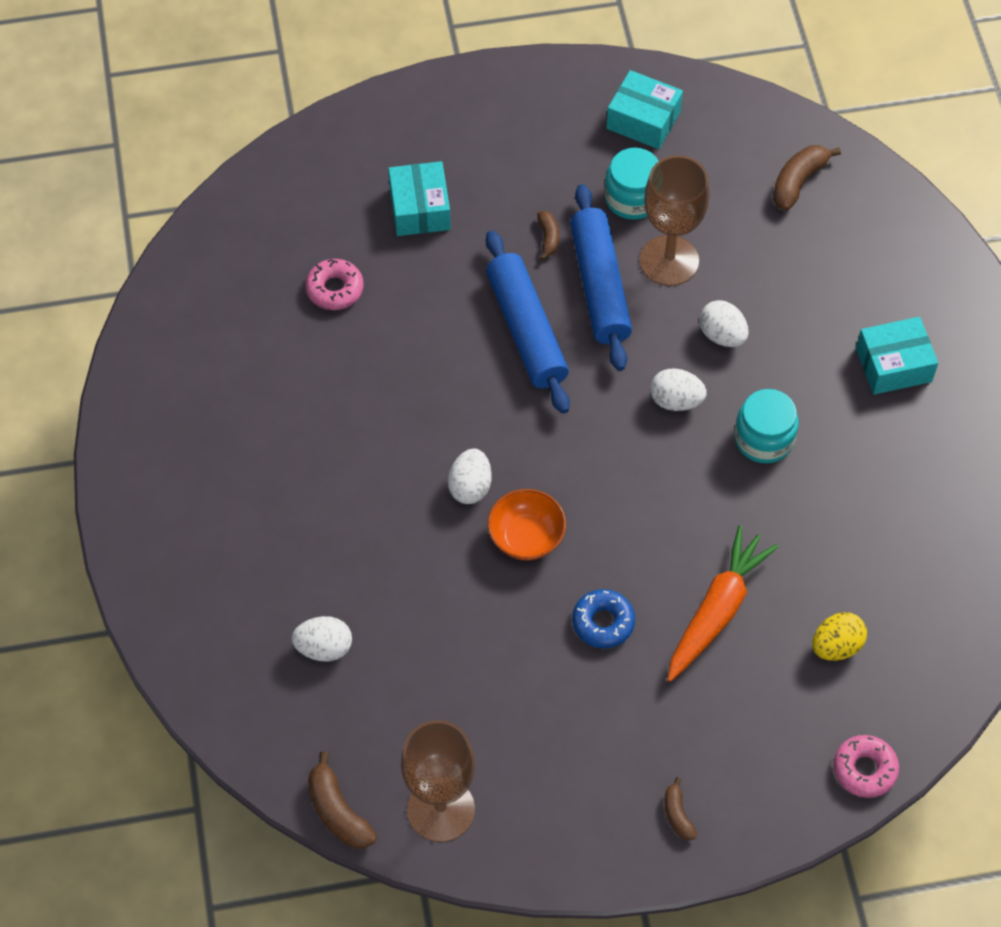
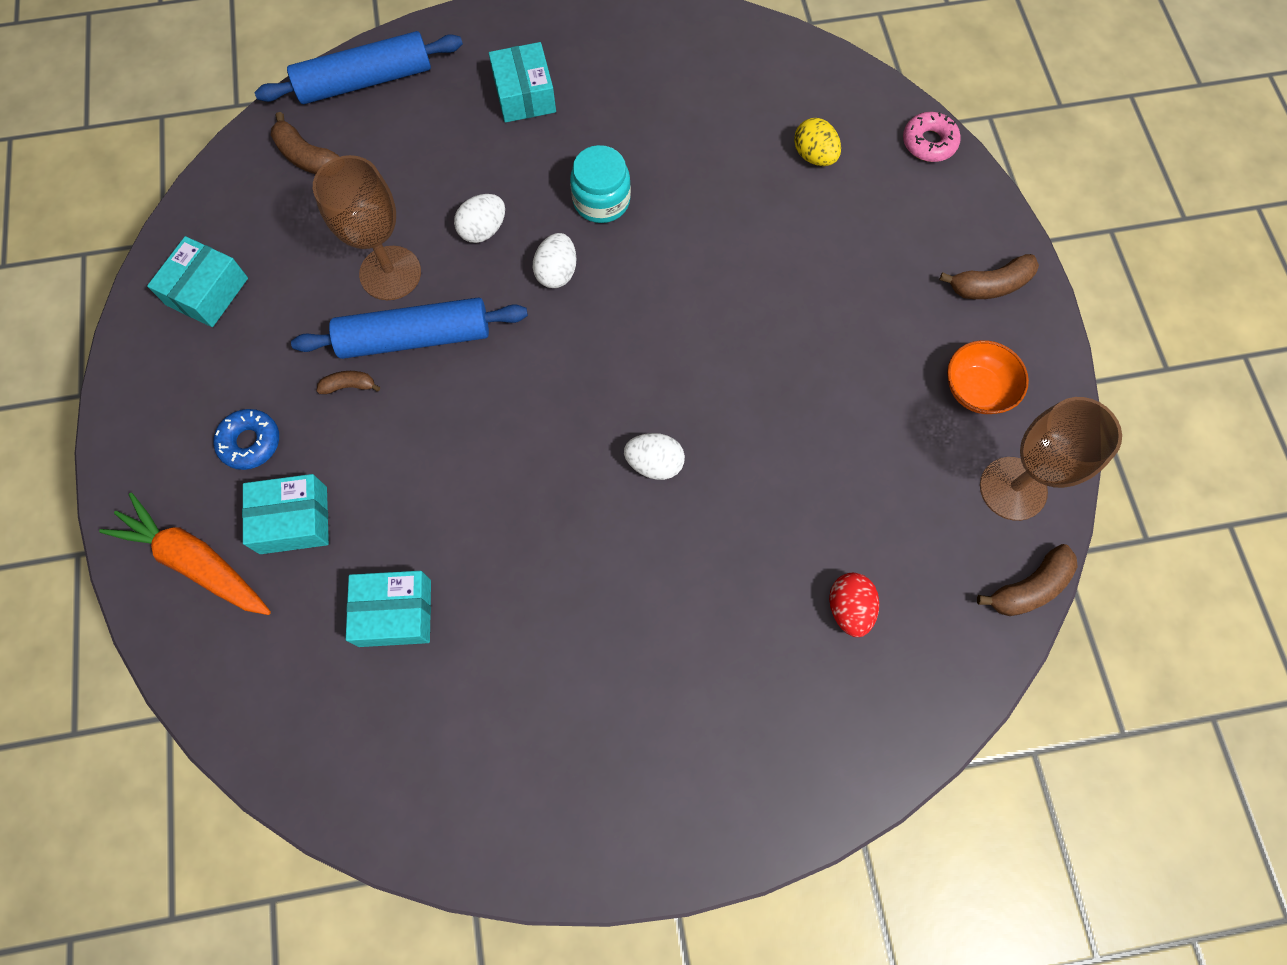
camera: 90 degrees left, 10 degrees up
(324, 648) = (849, 608): white egg -> red egg
(335, 289) = (395, 613): pink donut -> turquoise box
(526, 330) = (465, 408): blue rolling pin -> blue rolling pin (365, 81)
(526, 537) = (712, 410): orange bowl -> orange bowl (976, 389)
(603, 622) = (802, 342): blue donut -> blue donut (250, 442)
(632, 198) = (308, 304): turquoise jar -> none
(677, 814) = (989, 285): brown banana -> brown banana, size x1.67
(716, 610) = (784, 246): orange carrot -> orange carrot (196, 562)

